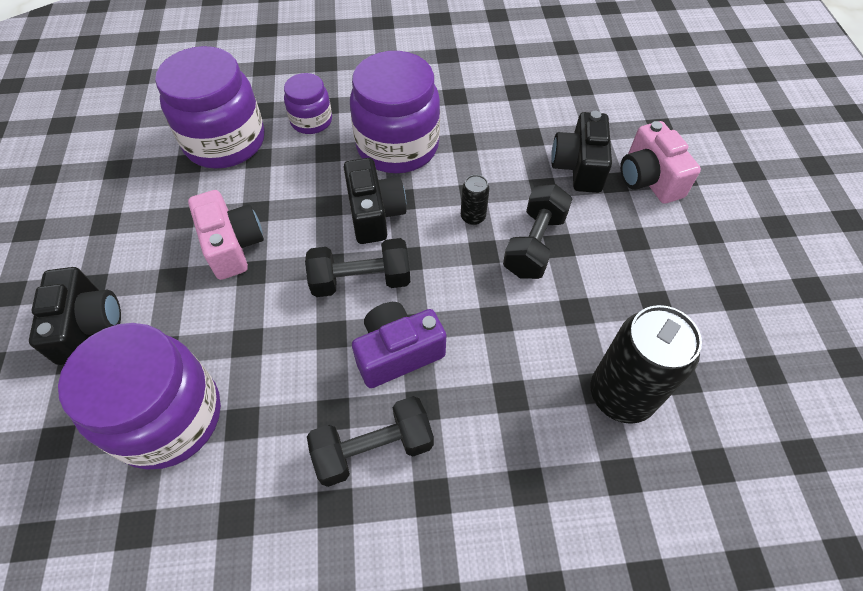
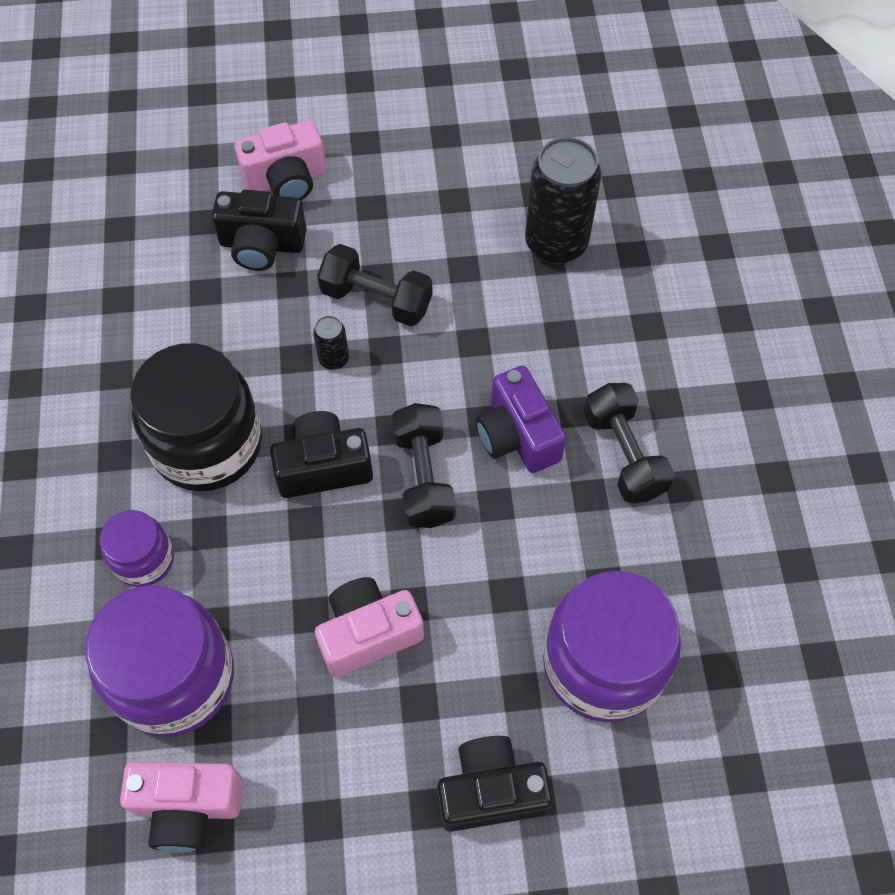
camera: 90 degrees left, 5 degrees up
(137, 154) = (188, 807): none -> pink camera
(397, 146) = (207, 444): purple jar -> black jar

